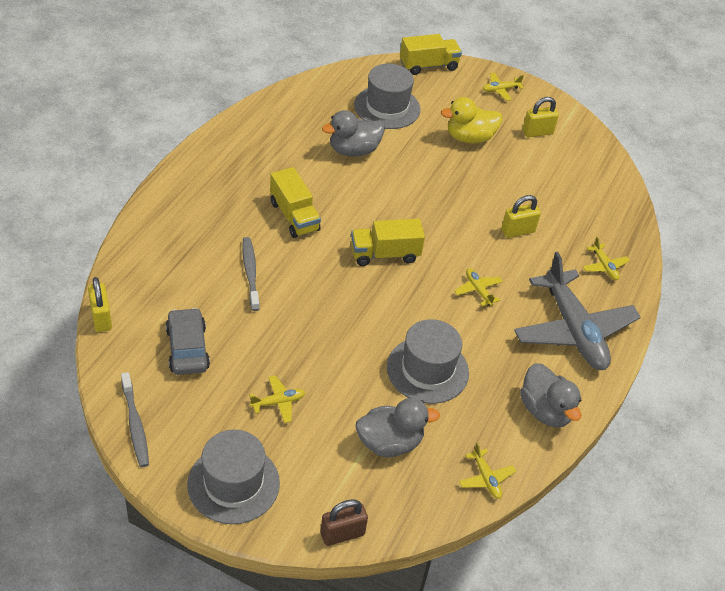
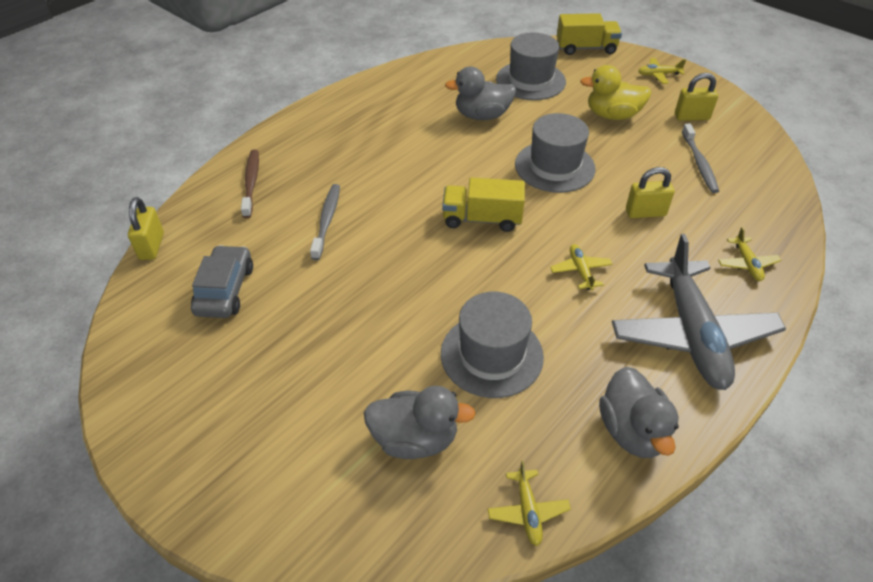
camera: 20 degrees right, 0 degrees up
(135, 425) = (128, 366): grey toothbrush -> grey toothbrush (699, 163)
(165, 244) = (251, 183): none -> brown toothbrush
(233, 483) = (204, 457): grey hat -> grey hat (554, 166)
(278, 402) = (299, 366): yellow plane -> none
(294, 216) = (396, 170): yellow truck -> none
(342, 534) = (310, 553): brown padlock -> none

